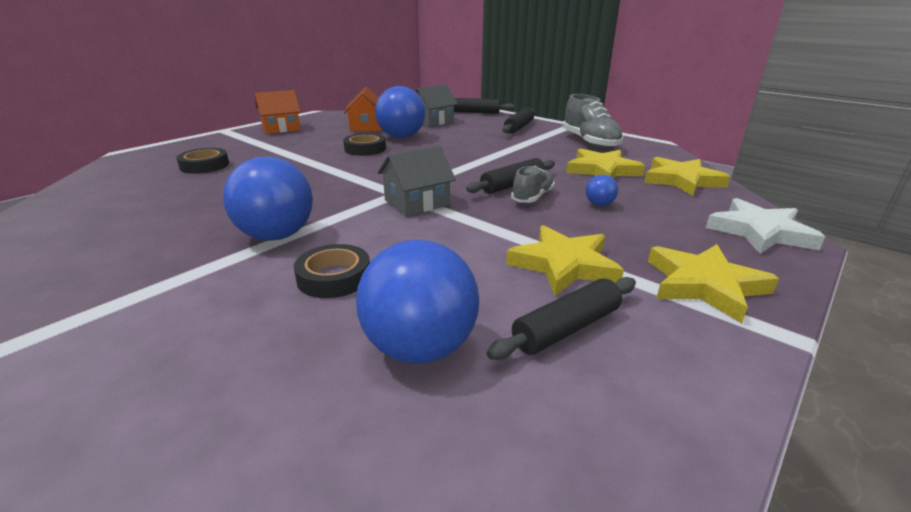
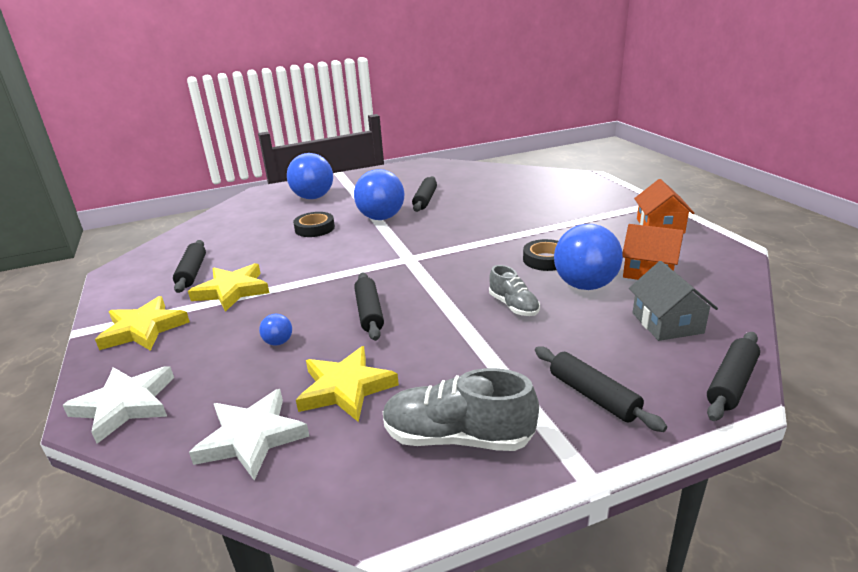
camera: 120 degrees right, 0 degrees up
(196, 223) = (425, 200): none -> black rolling pin
(204, 165) = (541, 198): black tape -> none
(416, 202) = (381, 263): grey house -> none
(420, 348) = (235, 239): blue ball -> blue ball (313, 197)
(532, 197) = (333, 314): grey shoe -> grey shoe (513, 306)
(681, 180) = (252, 437): yellow star -> white star

